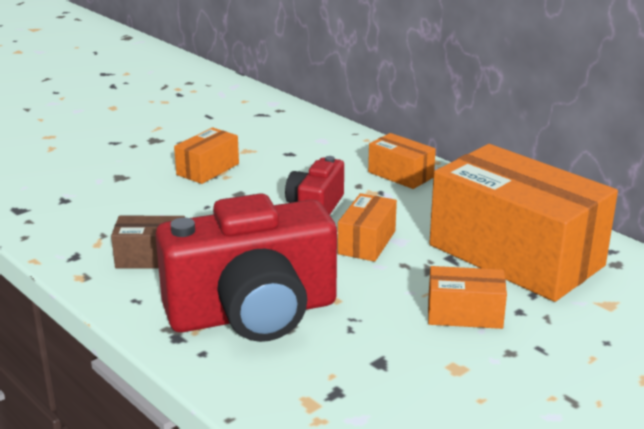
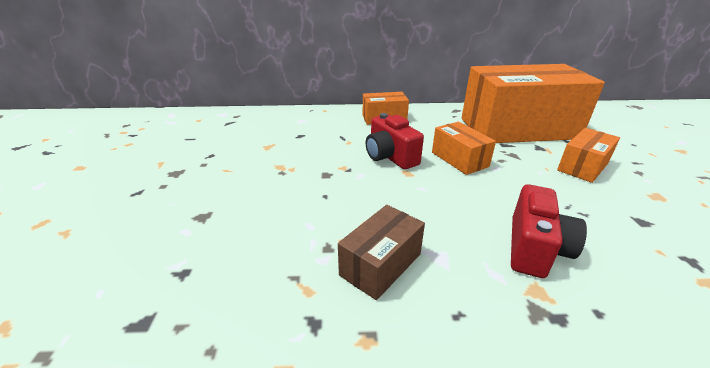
camera: 50 degrees left, 5 degrees up
(208, 169) = (268, 171): orange box -> none
(253, 313) = (535, 248): red camera -> red camera, size x0.51

